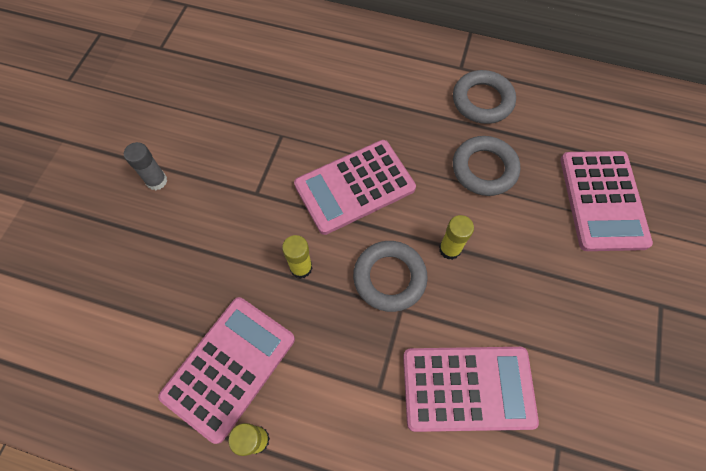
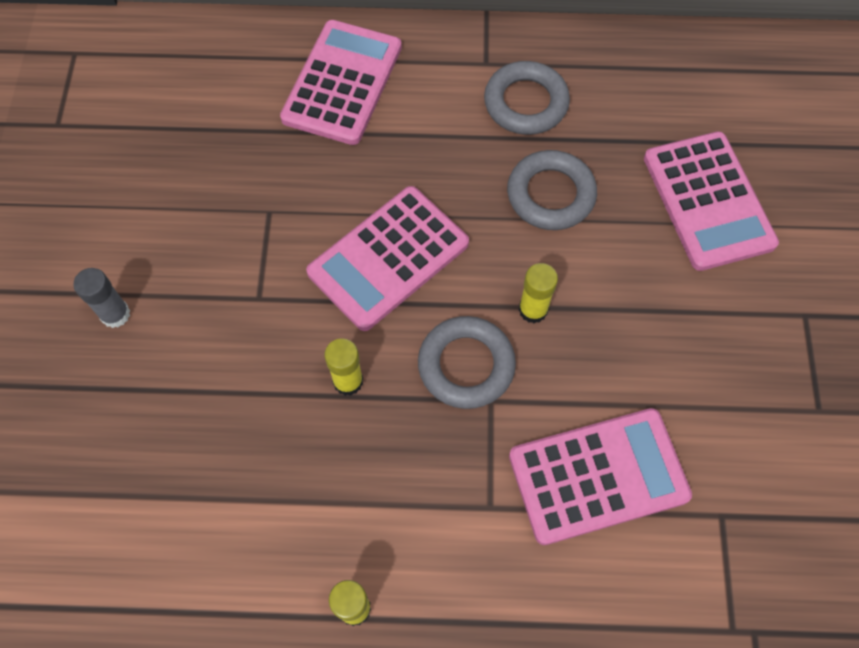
camera: 15 degrees left, 0 degrees up
(229, 367) = (292, 530): pink calculator -> pink calculator (342, 83)

